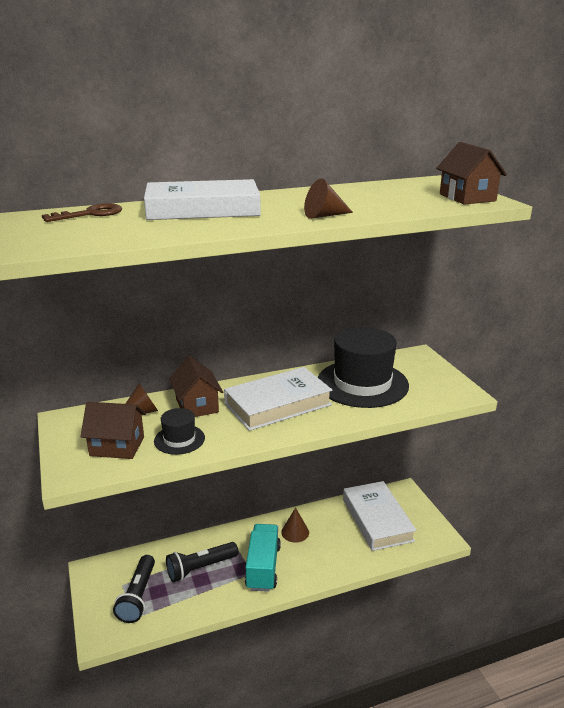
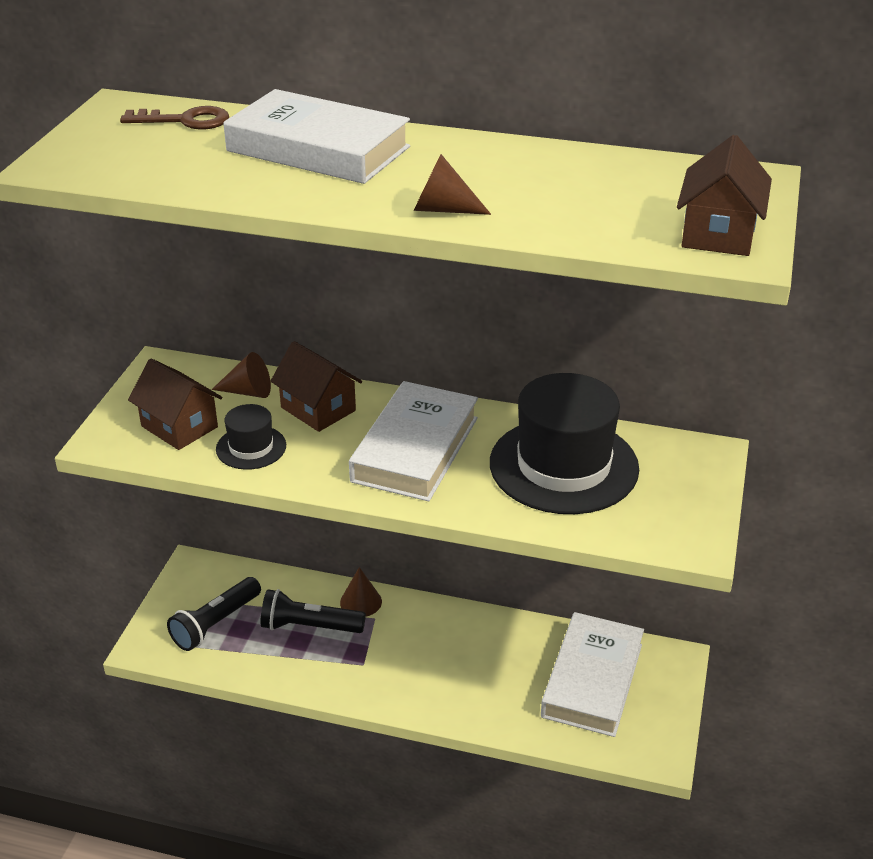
camera: 35 degrees right, 10 degrees up
(197, 405) = (318, 409): brown house -> brown house turned 60 degrees counterclockwise
(263, 567) = (382, 664): turquoise truck -> none
(278, 404) = (415, 449): white book -> white book turned 75 degrees counterclockwise
(295, 532) = (463, 640): brown cone -> brown cone (361, 602)

